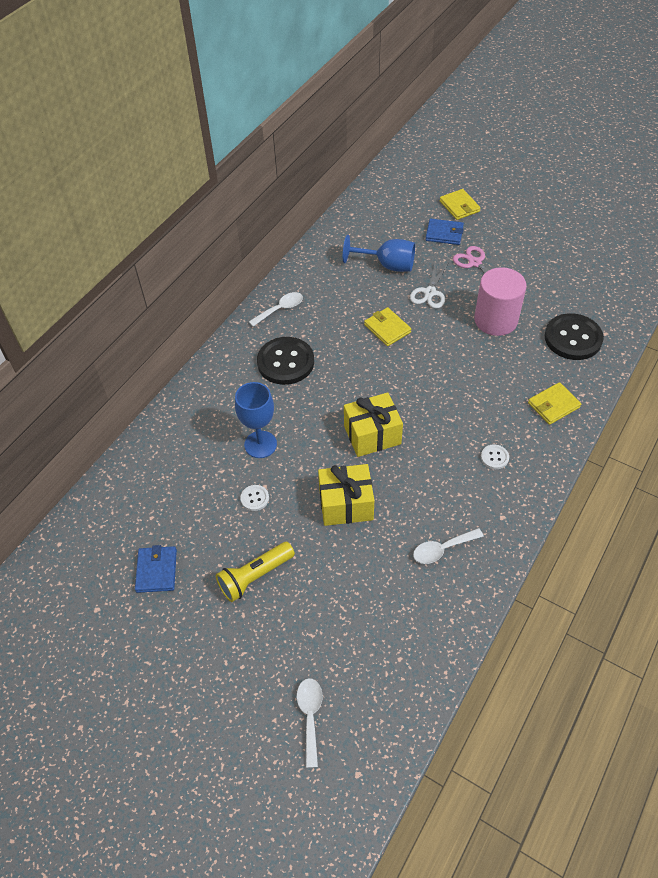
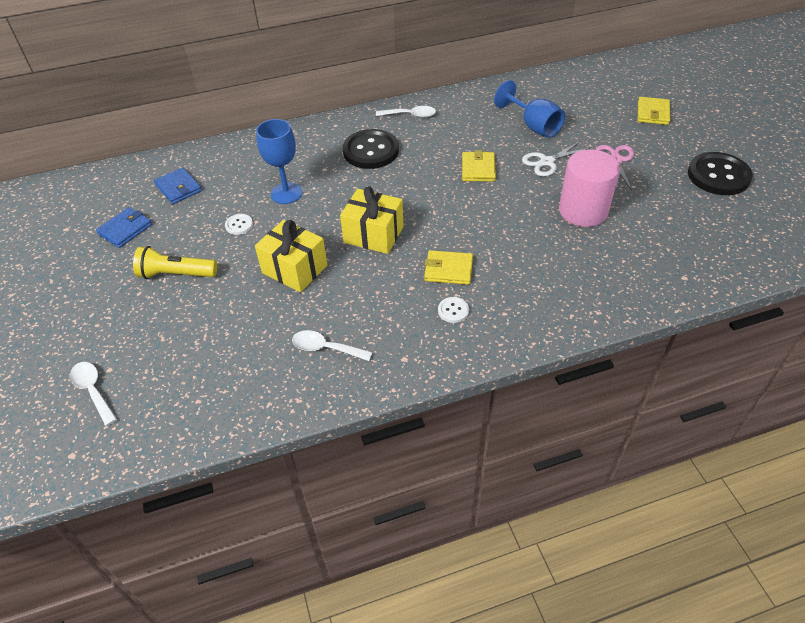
camera: 40 degrees right, 5 degrees down
(310, 716) = (93, 390): white spoon -> white spoon turned 75 degrees counterclockwise
(444, 234) = (613, 126): blue wallet -> blue wallet (178, 188)
(553, 405) = (558, 304): yellow wallet -> yellow wallet (448, 269)
(573, 338) = (643, 263): black button -> black button (718, 175)

